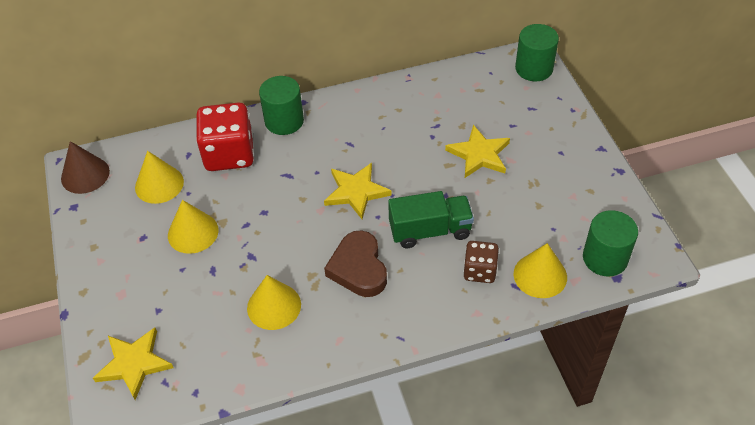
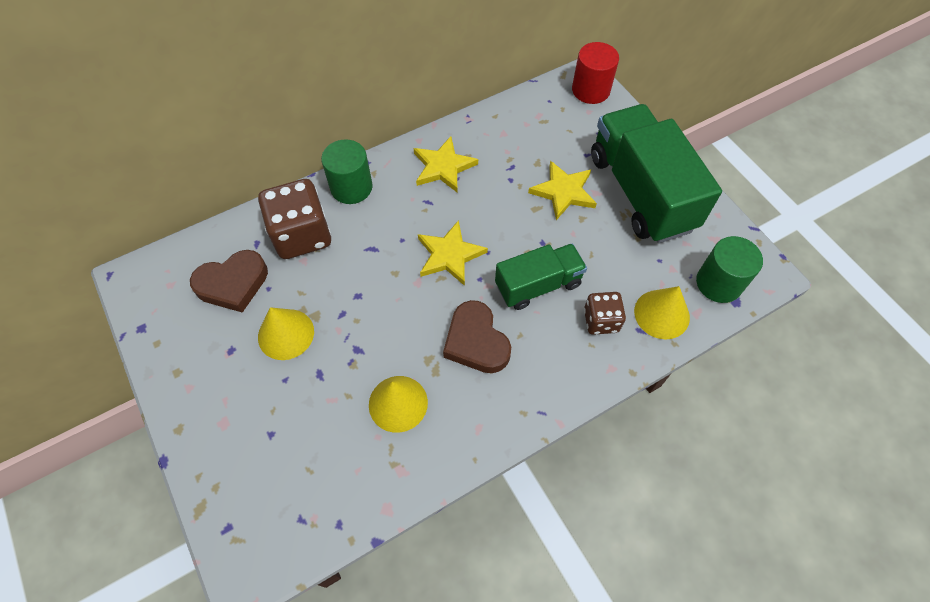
camera: 15 degrees left, 10 degrees up
(85, 175) = (145, 287): brown cone -> none
(134, 364) = (260, 505): yellow star -> yellow star (443, 167)
(159, 184) = (233, 284): yellow cone -> brown heart
(229, 154) = (302, 235): red dice -> brown dice
(534, 68) = (590, 90): green cylinder -> red cylinder
(554, 166) = (641, 192): none -> green truck

